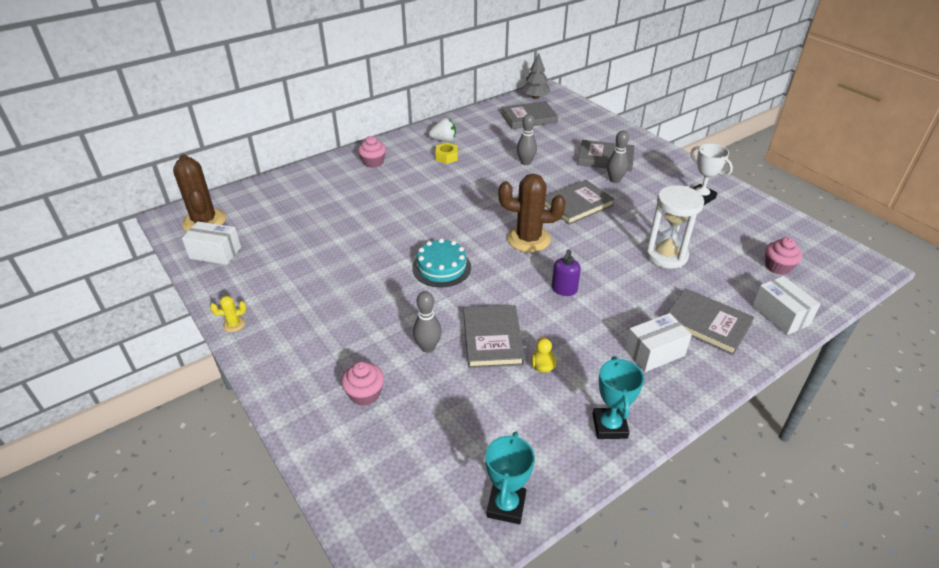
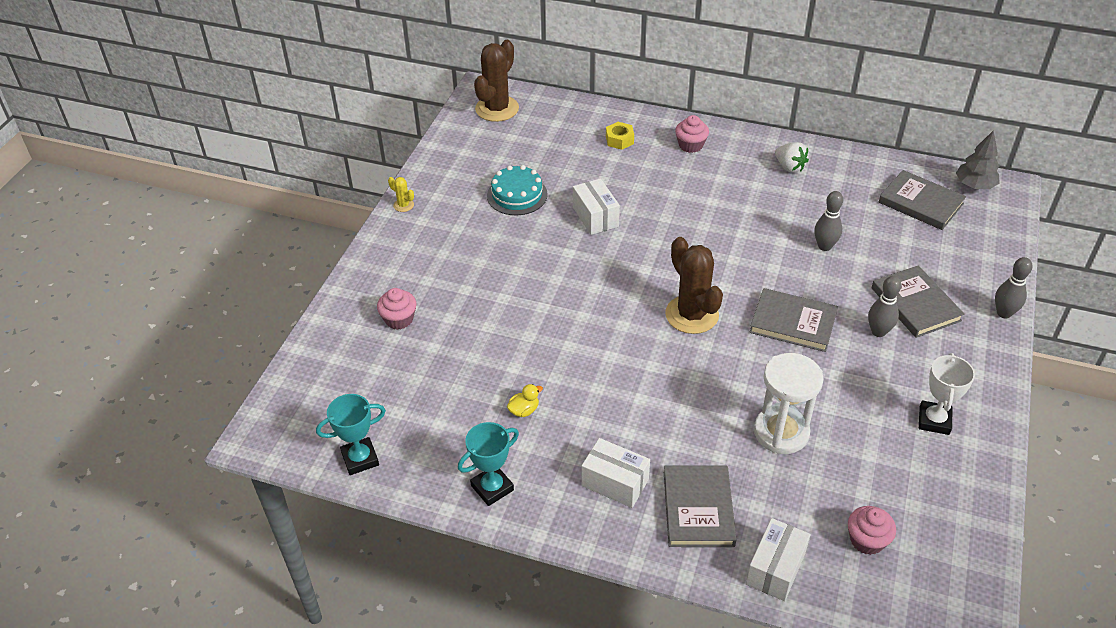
camera: 55 degrees right, 5 degrees up
(215, 253) = (467, 141): white box -> white box (595, 217)
(428, 347) = (479, 326): grey bowling pin -> grey bowling pin (1004, 313)
(441, 267) = (586, 279): turquoise cake -> turquoise cake (517, 195)
(446, 157) = (761, 186): yellow nut -> yellow nut (619, 140)
(492, 339) = (527, 361): grey book -> none
(564, 290) = (641, 377): purple soap dispenser -> none

